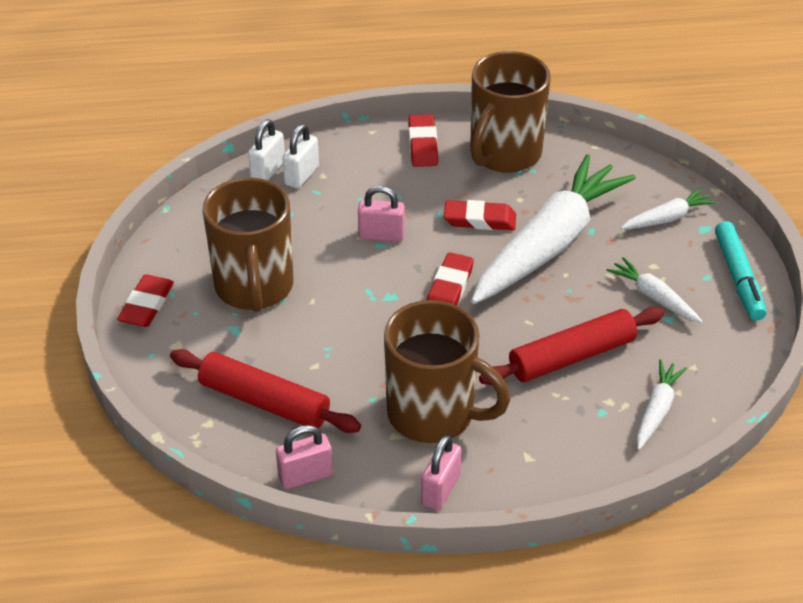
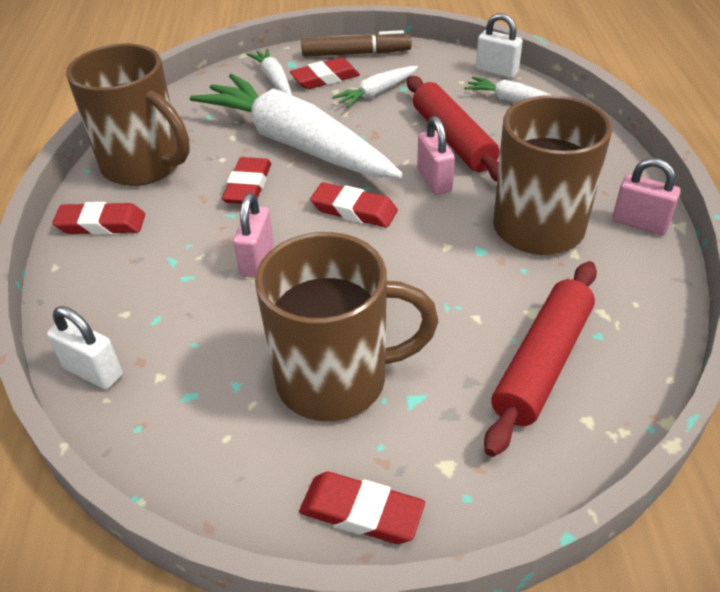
camera: 85 degrees left, 0 degrees up
(301, 175) = (117, 334): white padlock -> white padlock (496, 71)
(305, 476) = (651, 323): pink padlock -> pink padlock (434, 180)
(677, 256) = (325, 78): none -> red eraser
(738, 277) = (356, 53): turquoise marker -> brown marker

